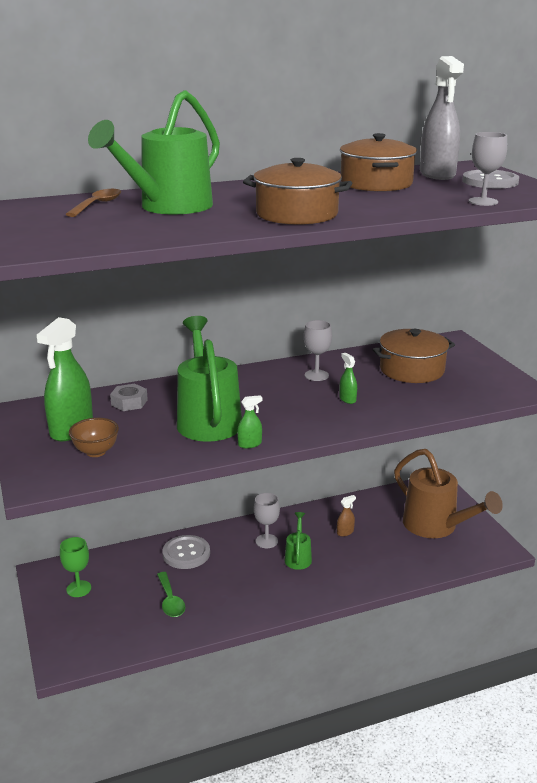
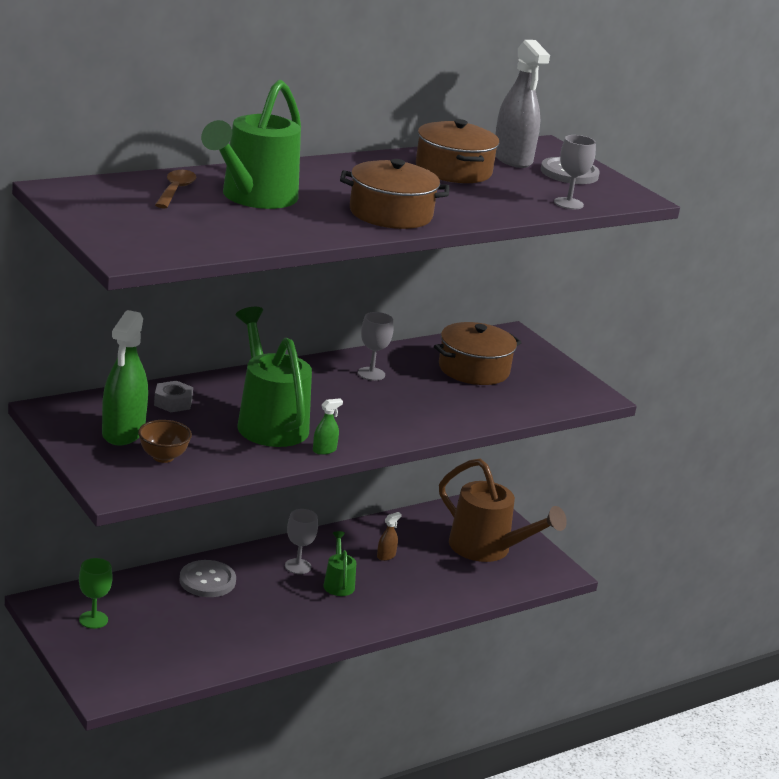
camera: 15 degrees left, 0 degrees up
(170, 601) = (205, 630): green spoon -> none
(347, 399) = (412, 402): green spray bottle -> none

